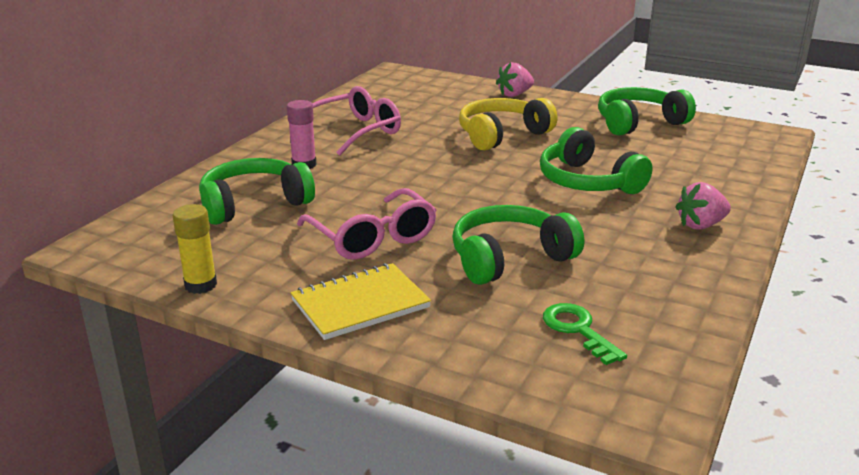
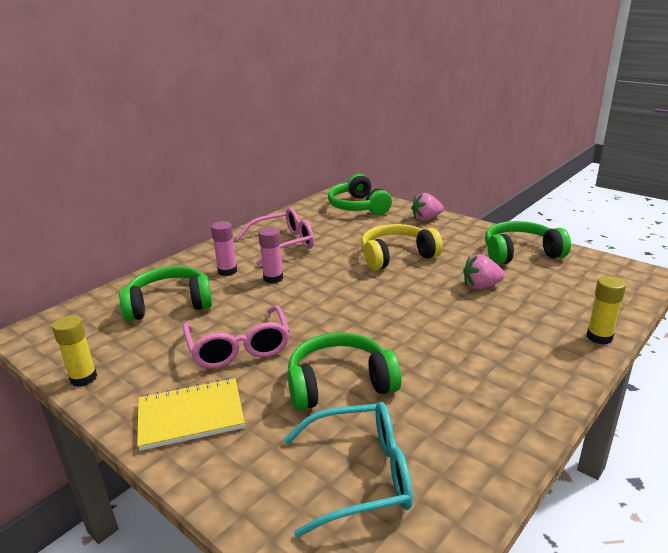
camera: 15 degrees right, 0 degrees up
(367, 167) = (273, 278): none -> pink glue stick
(578, 330) = (361, 475): green key -> turquoise glasses
(587, 182) = (447, 309): green headphones -> green headphones (358, 206)
(700, 225) = (531, 368): pink strawberry -> pink strawberry (481, 286)
(754, 192) = (599, 337): none -> yellow glue stick

